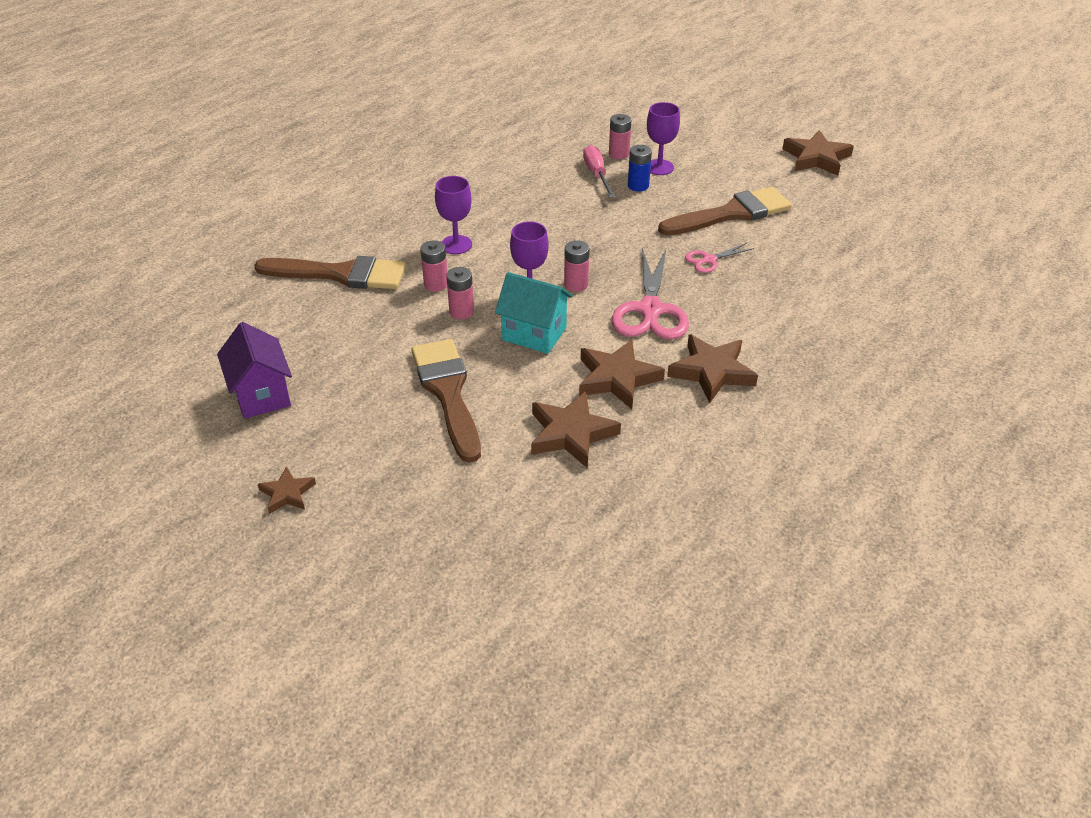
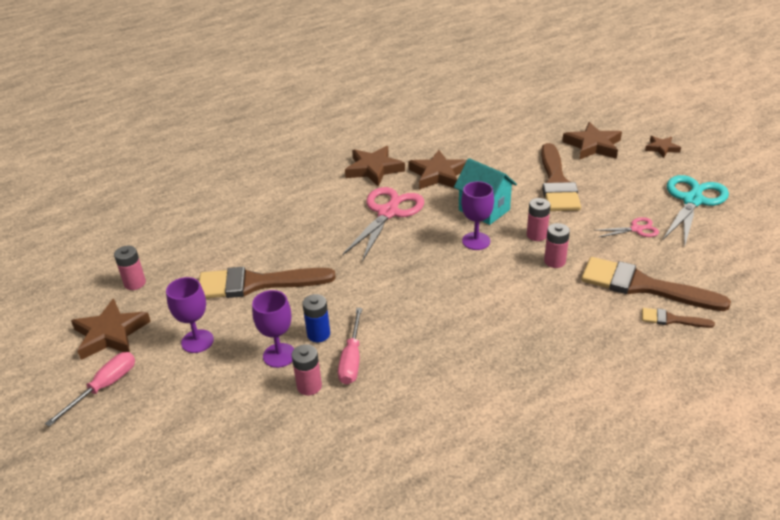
camera: 160 degrees left, 5 degrees down
(262, 395) = (692, 201): purple house -> turquoise scissors
(316, 248) = (671, 319): none -> brown brush
(456, 245) = (529, 297): purple goblet -> purple goblet (197, 341)
(571, 433) = (482, 152): brown star -> brown star (593, 146)
(576, 284) = (435, 241): pink battery -> pink battery (135, 283)
(709, 260) = (313, 243): pink scissors -> pink scissors (636, 229)
(775, 129) = (104, 387): none -> pink screwdriver

